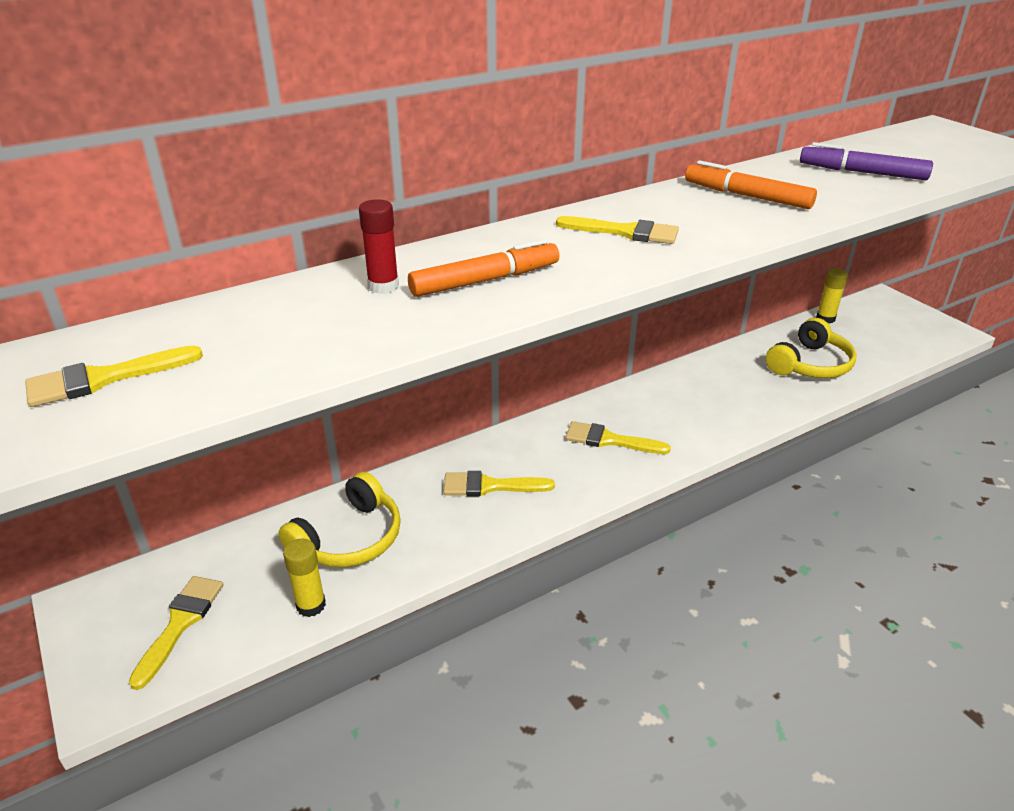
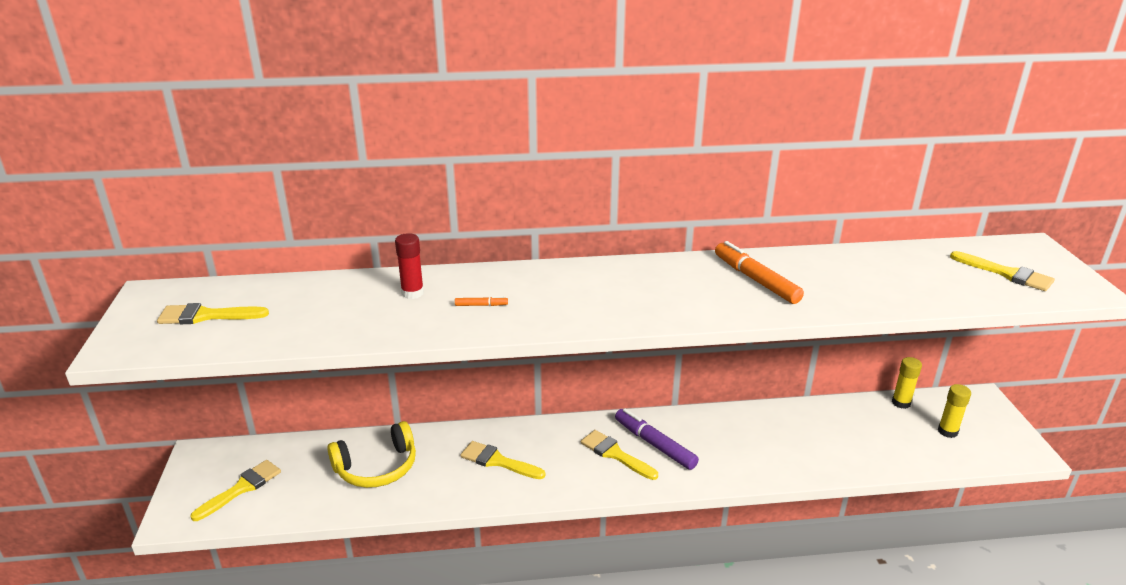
camera: 25 degrees right, 5 degrees down
(311, 605) = (322, 505): yellow glue stick -> yellow glue stick (947, 431)
(485, 280) = (481, 305): orange marker -> orange marker, size x0.44
(625, 232) = (620, 290): yellow brush -> yellow brush (1006, 273)
(810, 364) = (847, 441): yellow headphones -> none
(862, 173) = (888, 279): purple marker -> purple marker (654, 444)

